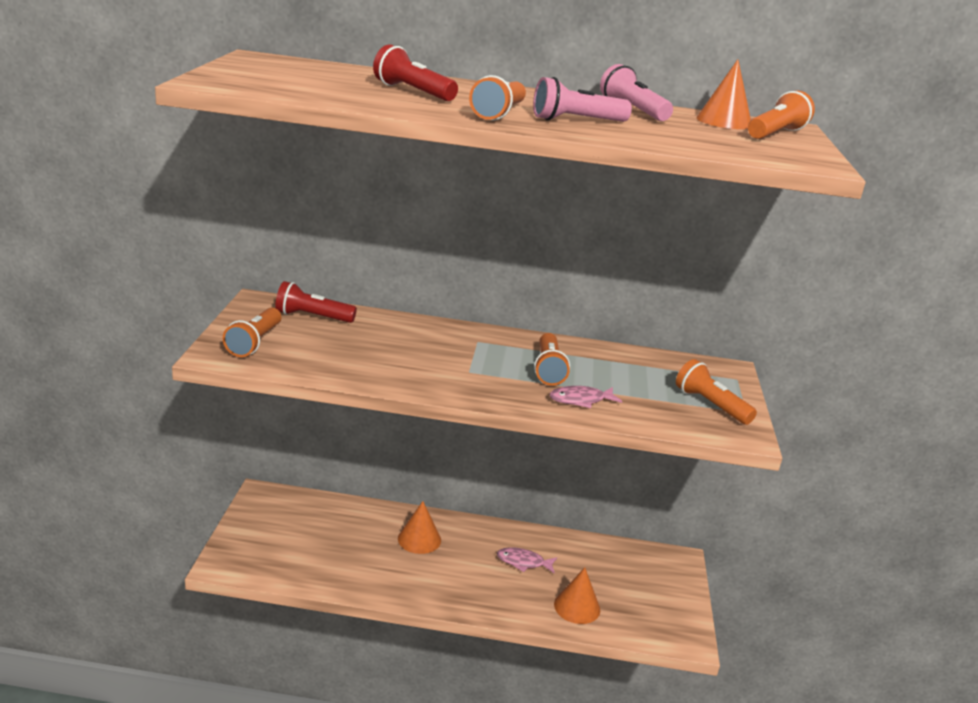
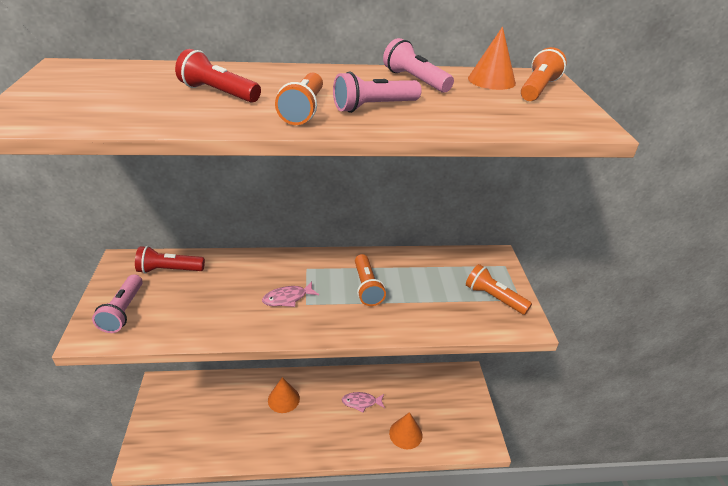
camera: 10 degrees left, 10 degrees up
(254, 343) = (123, 311): orange flashlight -> pink flashlight
(580, 400) = (398, 316): pink fish -> pink fish (287, 298)

